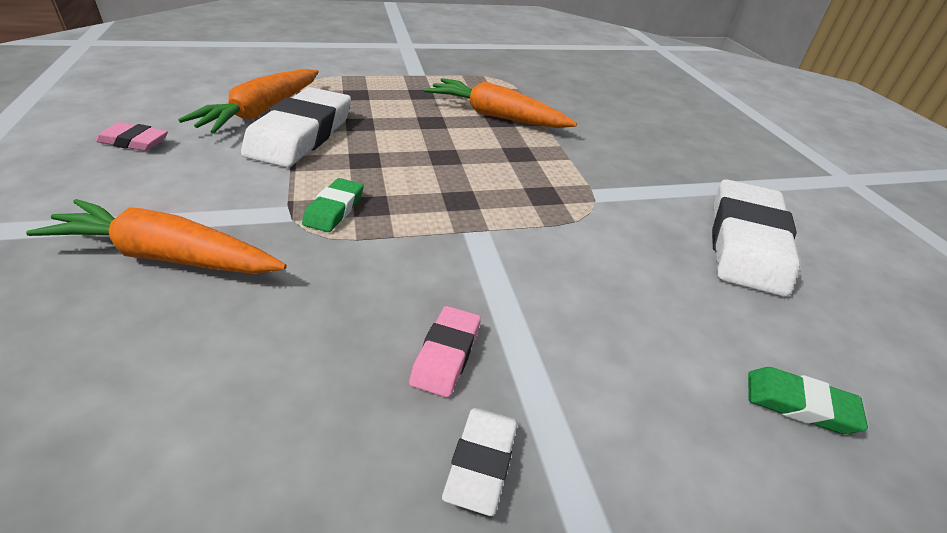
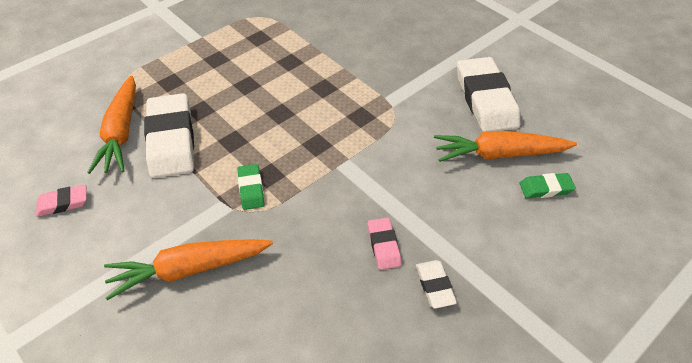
camera: 25 degrees left, 10 degrees up
(496, 116) = (285, 59): orange carrot -> orange carrot (499, 154)

